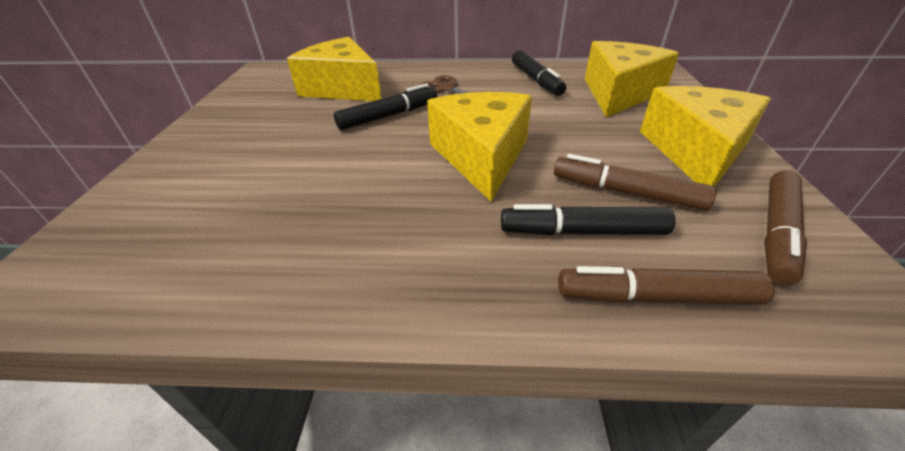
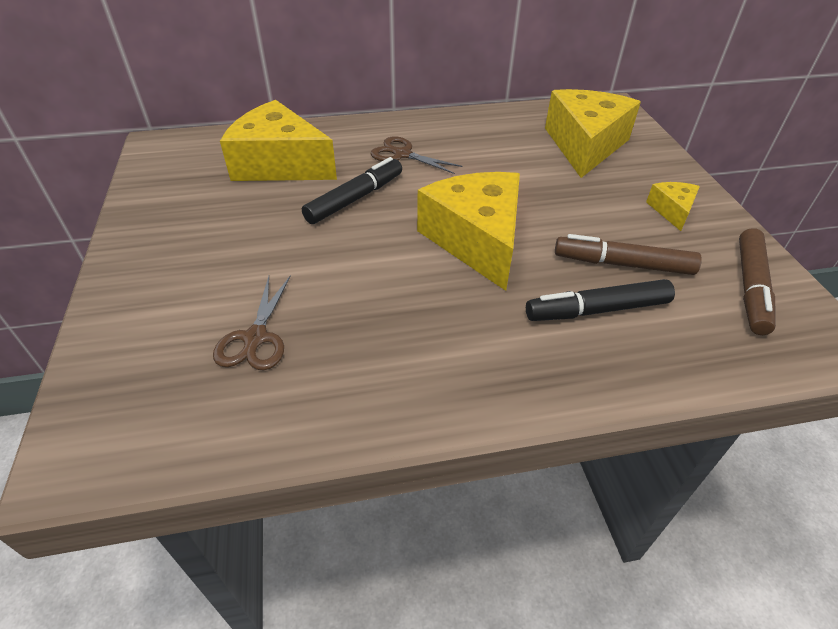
camera: 15 degrees left, 5 degrees up
(237, 211) = (255, 338): none -> brown scissors
(535, 80) = (494, 133): black marker -> none
(657, 297) = (672, 361): brown marker -> none
(696, 151) = (672, 210): yellow cheese -> yellow cheese, size x0.46

